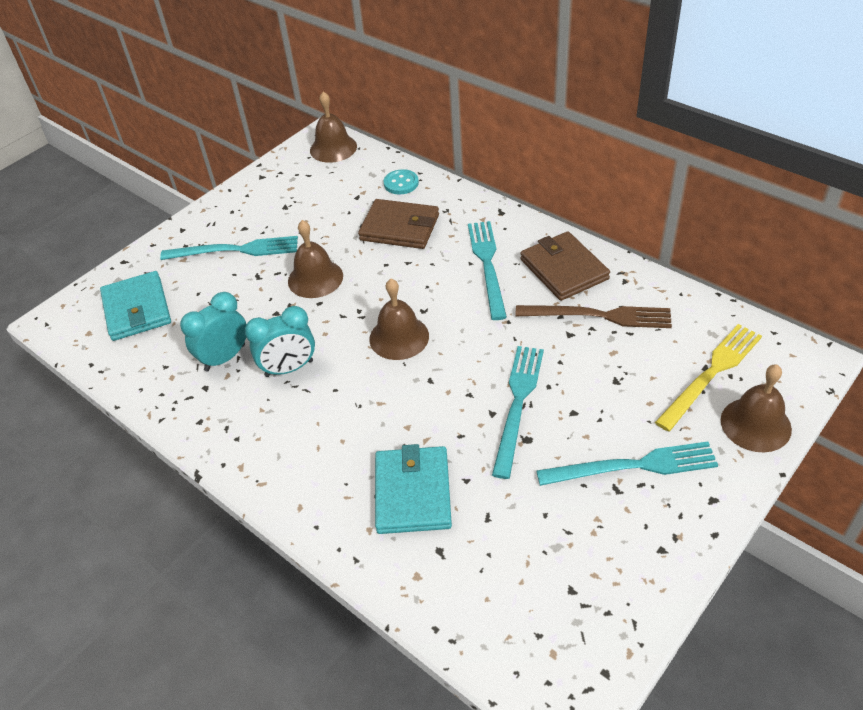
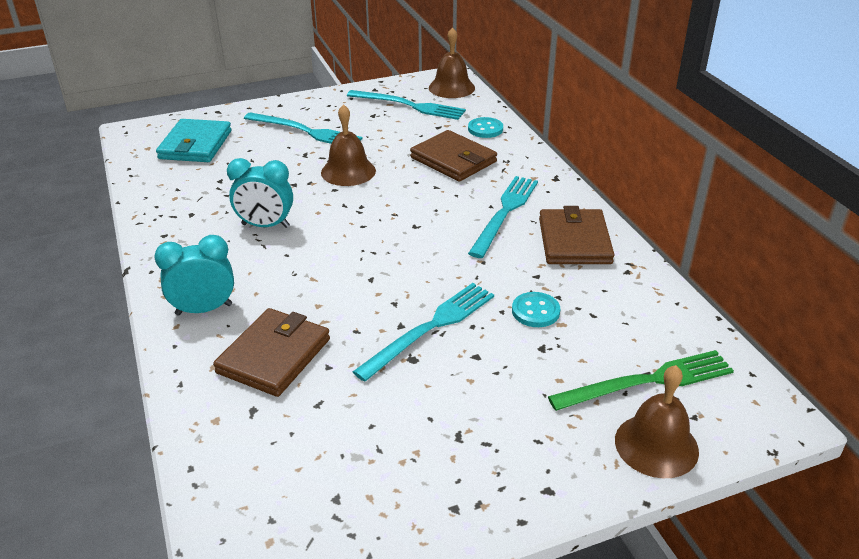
camera: 25 degrees right, 10 degrees down
(225, 357) = (225, 200): turquoise clock -> turquoise clock (204, 309)
(399, 337) = (375, 237): brown bell -> none
(413, 493) = (274, 356): turquoise wallet -> brown wallet
(585, 350) = (535, 311): none -> turquoise button
(599, 316) = (574, 289): brown fork -> none
(633, 466) = (493, 424): turquoise fork -> turquoise fork (409, 106)
(711, 373) = (647, 381): yellow fork -> green fork

